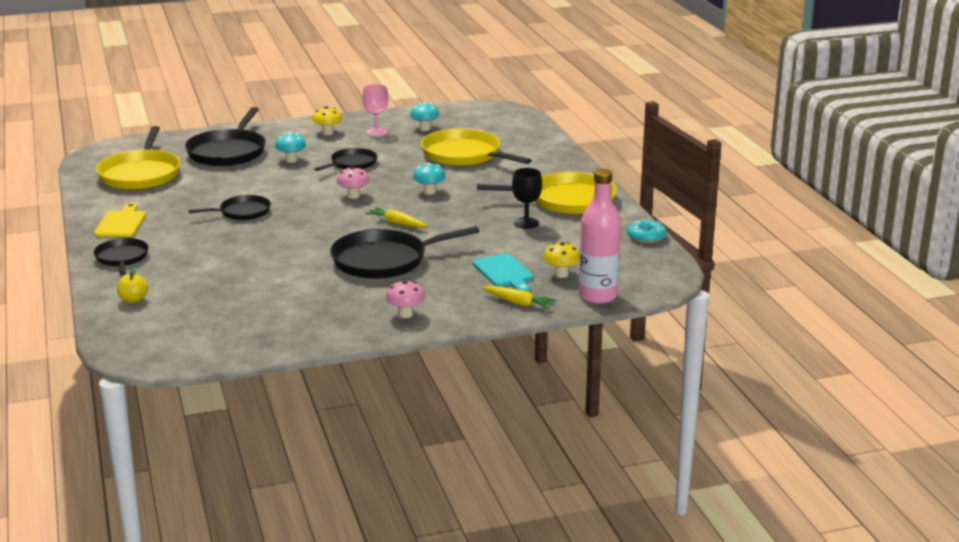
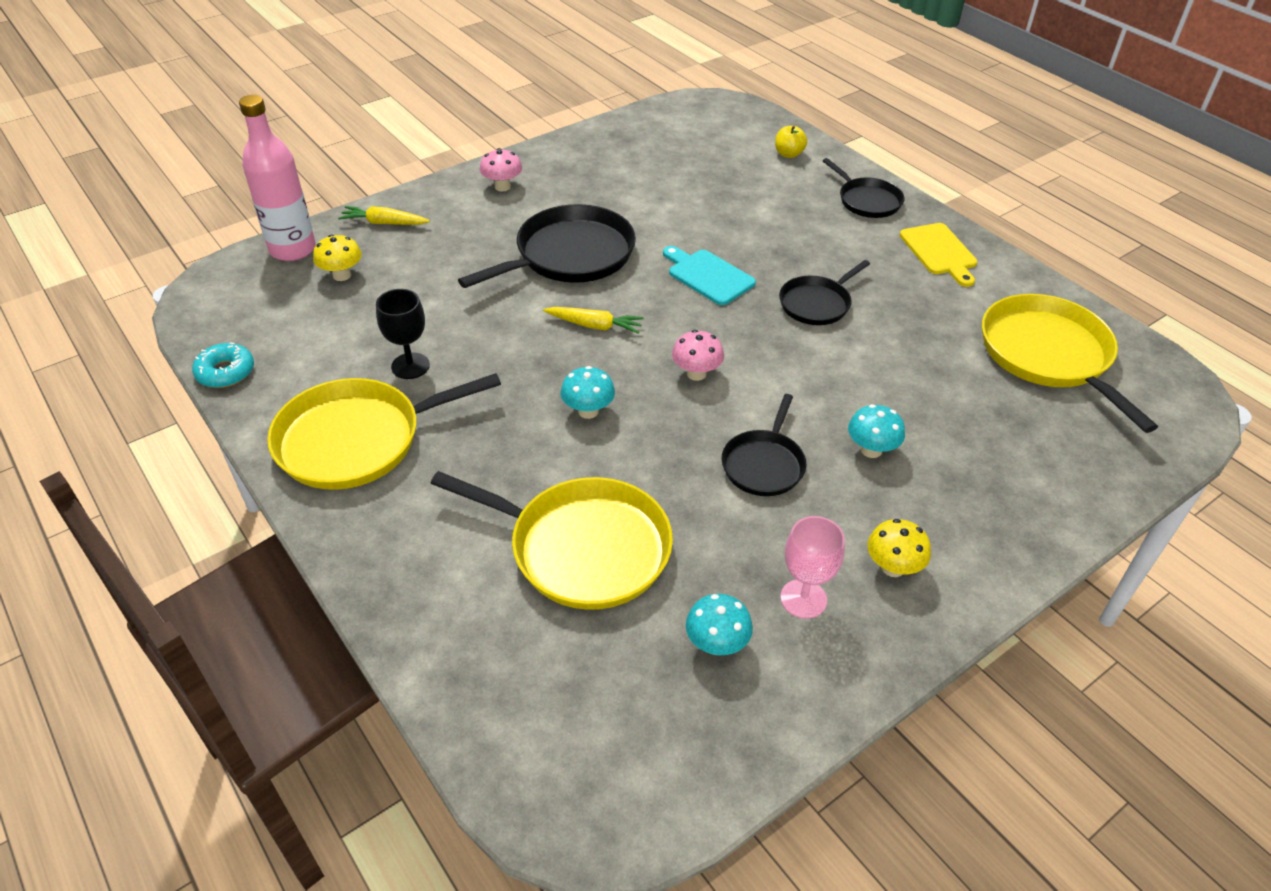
camera: 160 degrees right, 20 degrees up
(228, 152) = (996, 450): black pan -> none
(504, 272) = (414, 264): turquoise cutting board -> turquoise cutting board (708, 276)

